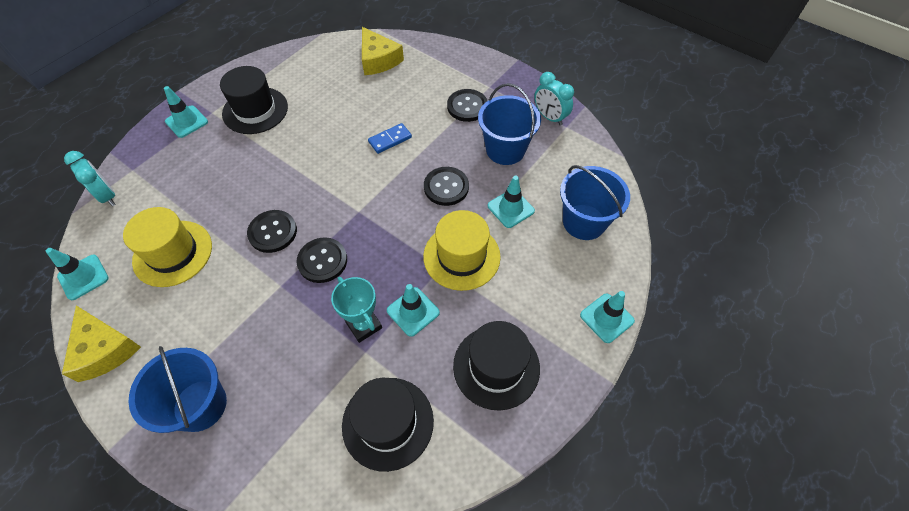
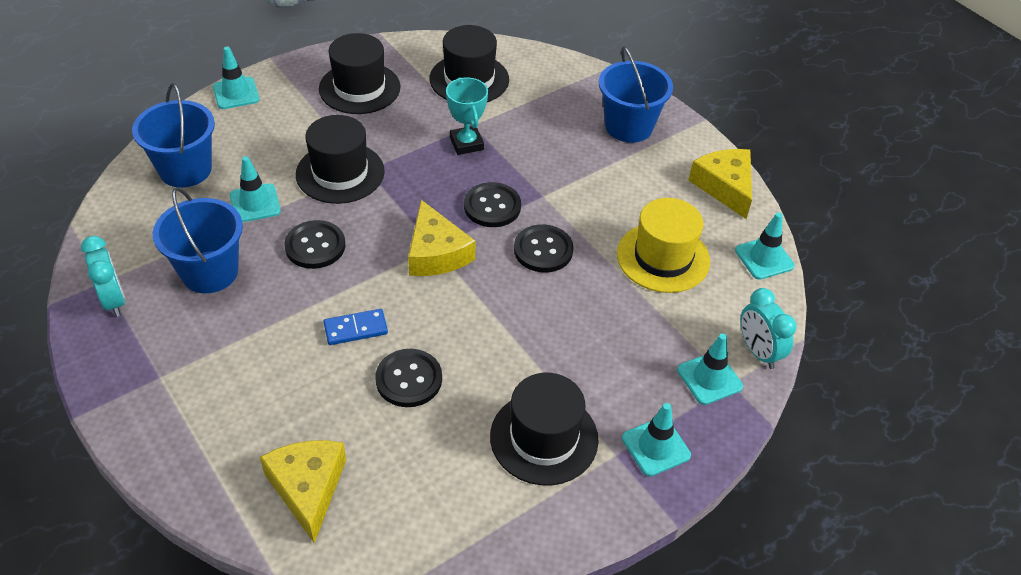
camera: 165 degrees left, 10 degrees down
(355, 206) = (436, 253): none -> yellow cheese
(413, 311) = (414, 142): turquoise traffic cone -> turquoise traffic cone (709, 378)
(461, 256) = (340, 173): yellow hat -> black hat
(467, 106) = (216, 351): black button -> black button (409, 379)

